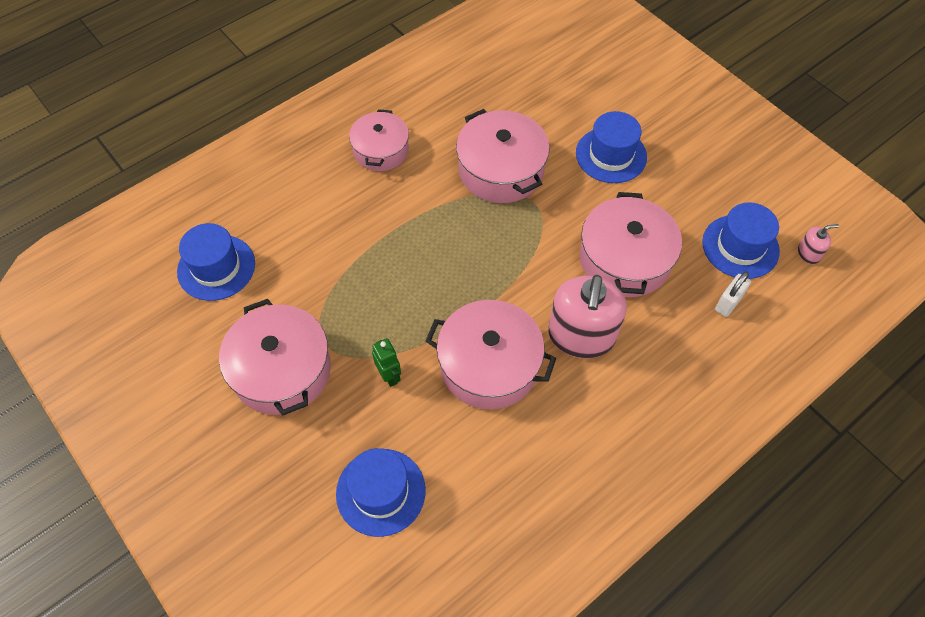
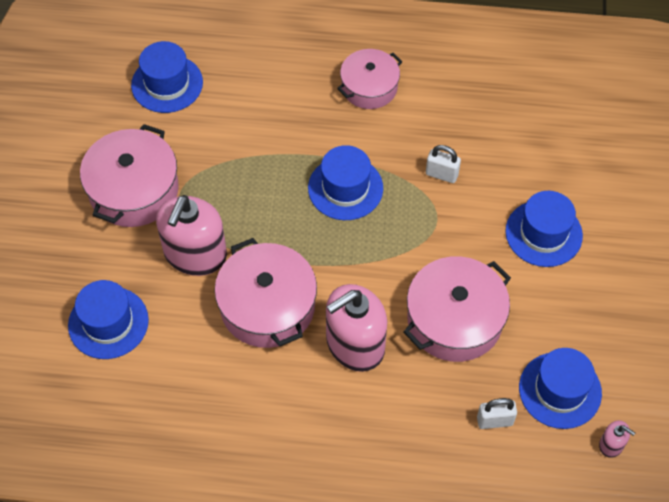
camera: 45 degrees right, 0 degrees up
(389, 376) = (195, 254): green robot -> pink soap dispenser
(446, 233) = (345, 188): none -> blue hat
(501, 170) = (441, 174): pink pot -> white padlock

